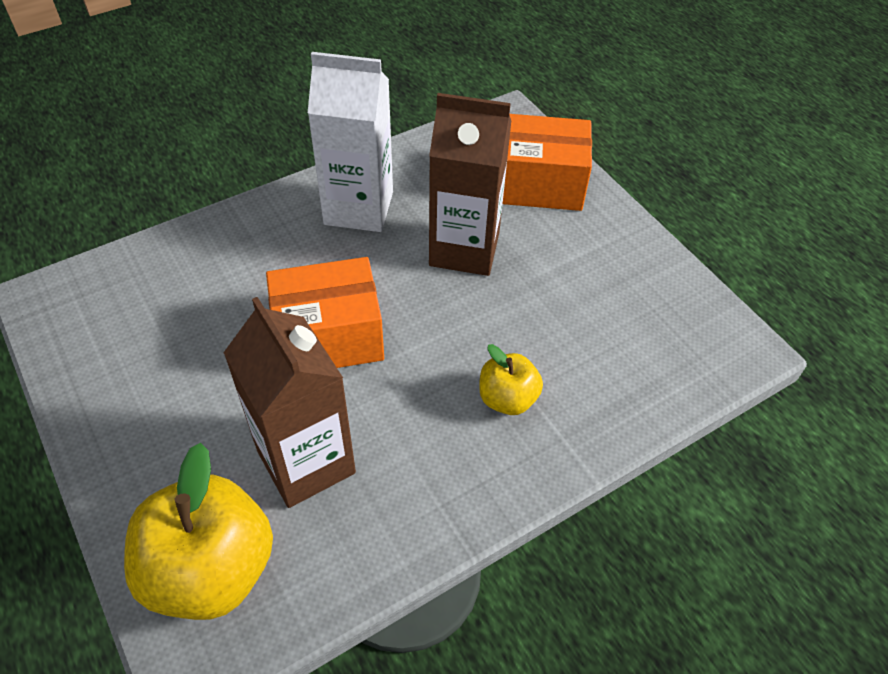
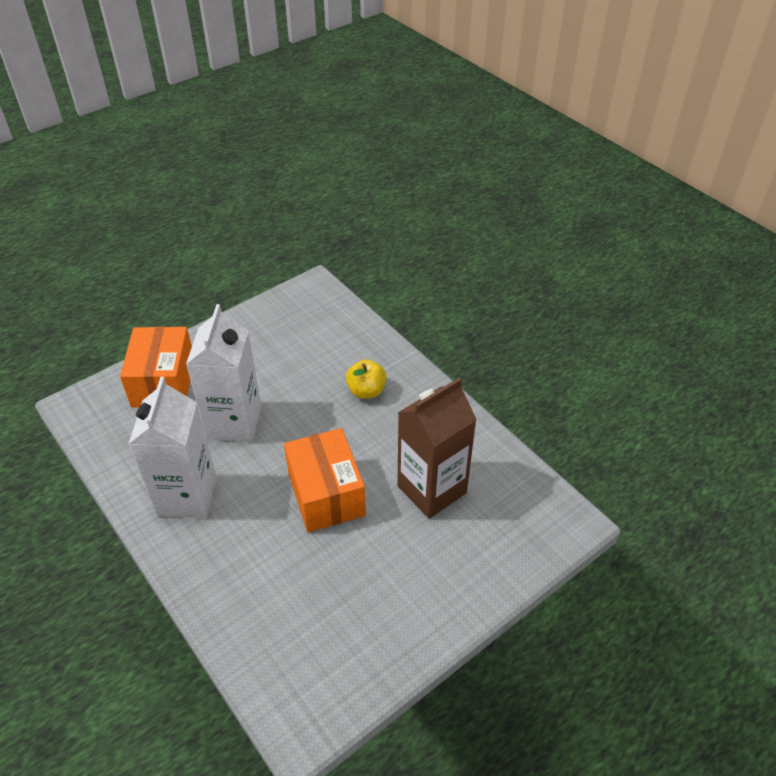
camera: 95 degrees left, 5 degrees down
(211, 569) = (516, 525): yellow apple -> none
(464, 249) = (234, 422): brown carton -> white carton

